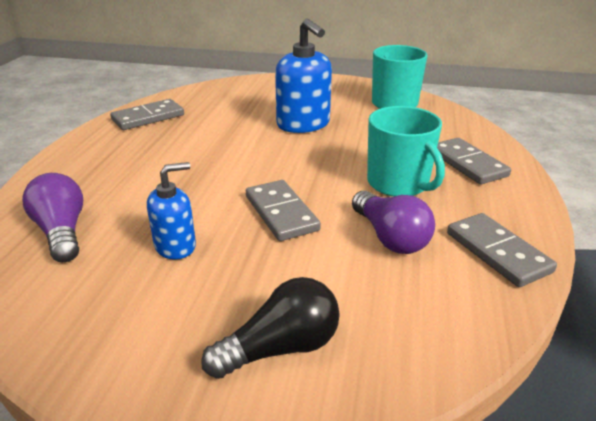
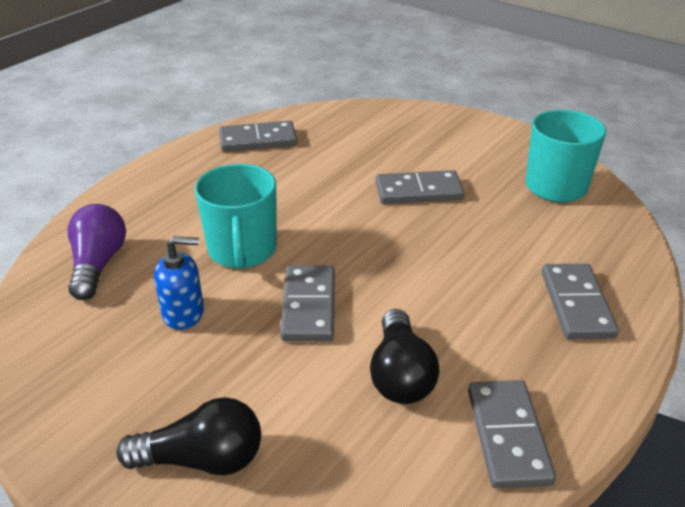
camera: 25 degrees right, 5 degrees up
(303, 124) = (418, 191): blue soap dispenser -> grey domino
(390, 237) = (400, 375): purple light bulb -> black light bulb
(399, 184) = (466, 307): turquoise mug -> turquoise mug (242, 250)

